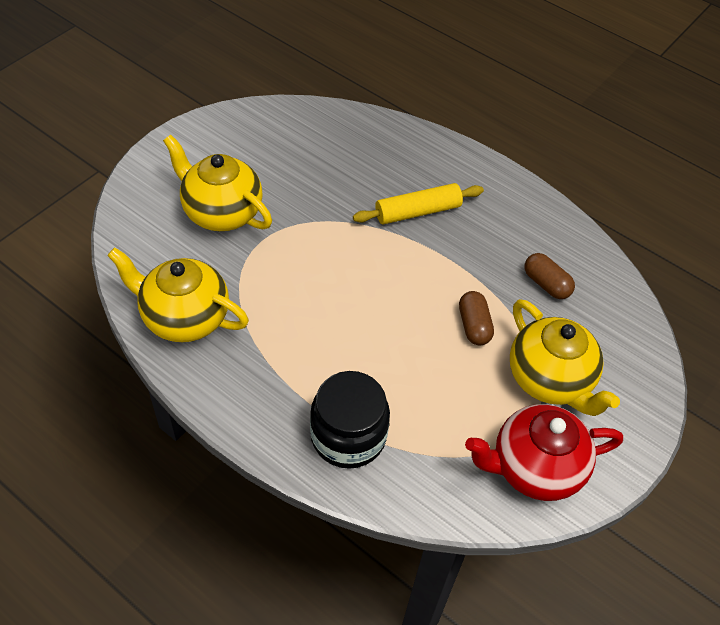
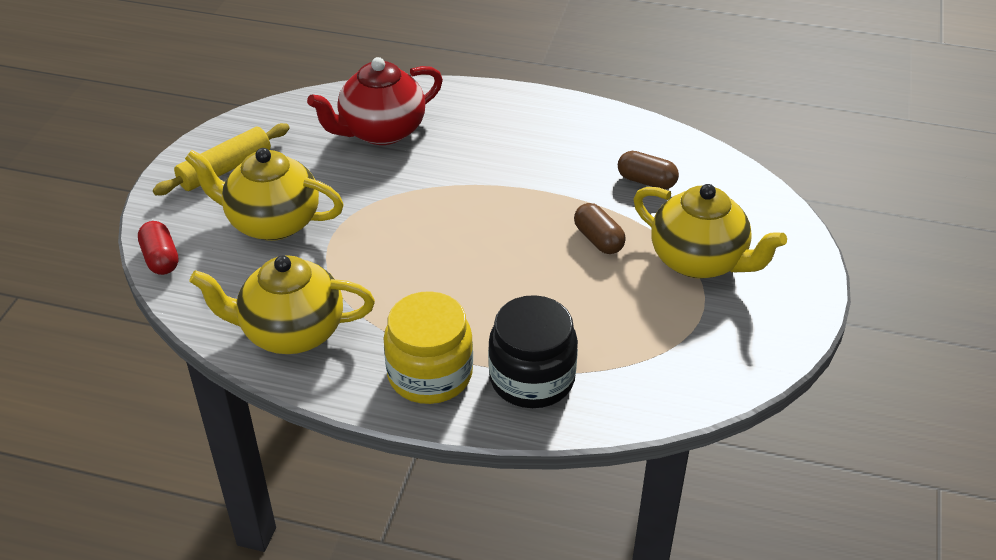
camera: 20 degrees left, 10 degrees down
(123, 214) = (161, 259): none -> red capsule
(270, 399) = (430, 374): none -> yellow jar
(417, 212) = (481, 158): yellow rolling pin -> yellow rolling pin (225, 169)
(534, 468) = (730, 340): red teapot -> red teapot (381, 131)

